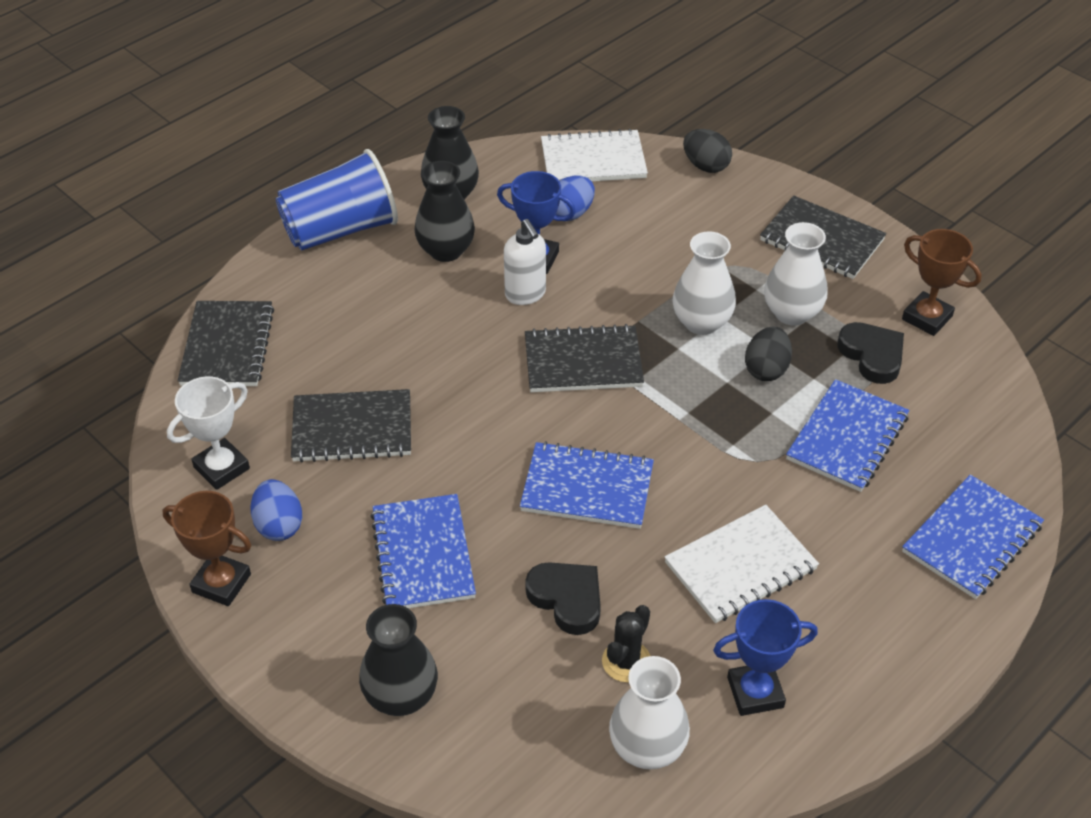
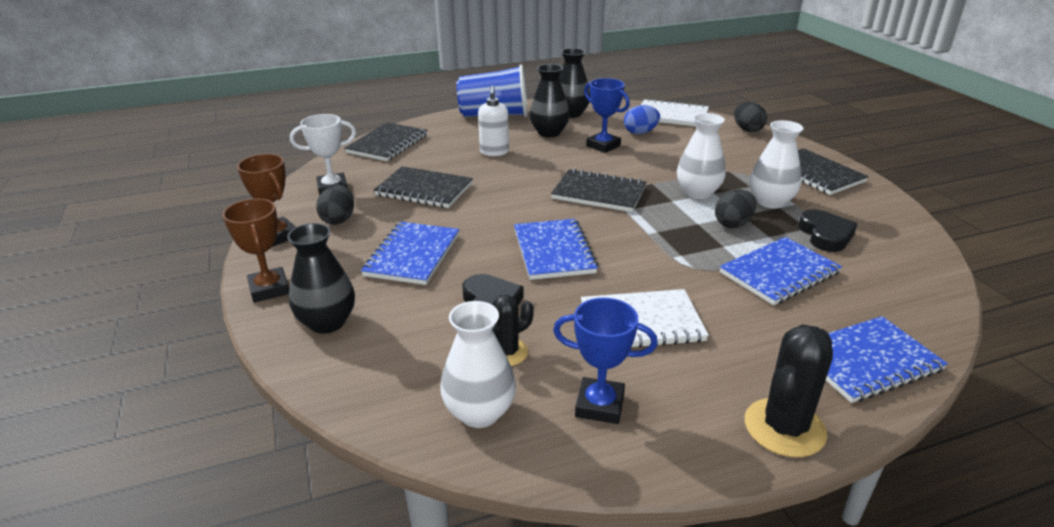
camera: 25 degrees right, 15 degrees down
(279, 525) = (338, 219): blue egg -> black egg
(525, 294) = (584, 158): white soap dispenser -> white soap dispenser (494, 152)
(587, 488) = (553, 251): blue notebook -> blue notebook turned 45 degrees clockwise
(927, 318) = (884, 225): brown trophy -> brown trophy (269, 289)
(929, 652) = (784, 428): none -> black cactus

